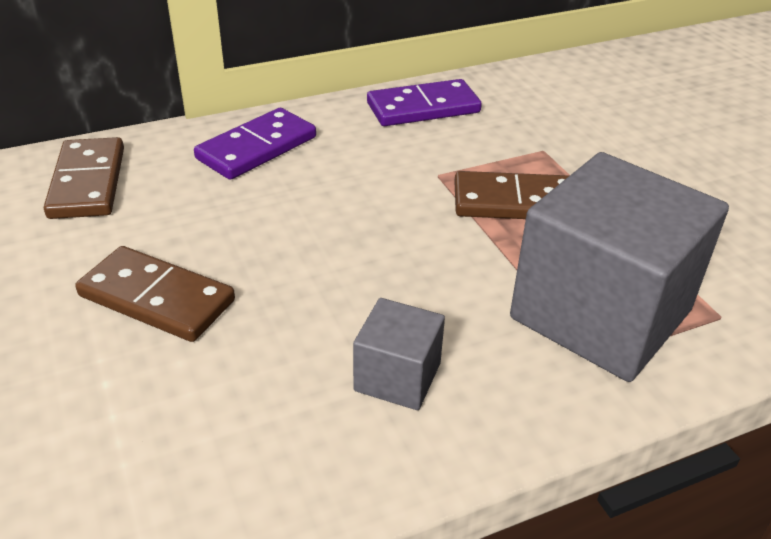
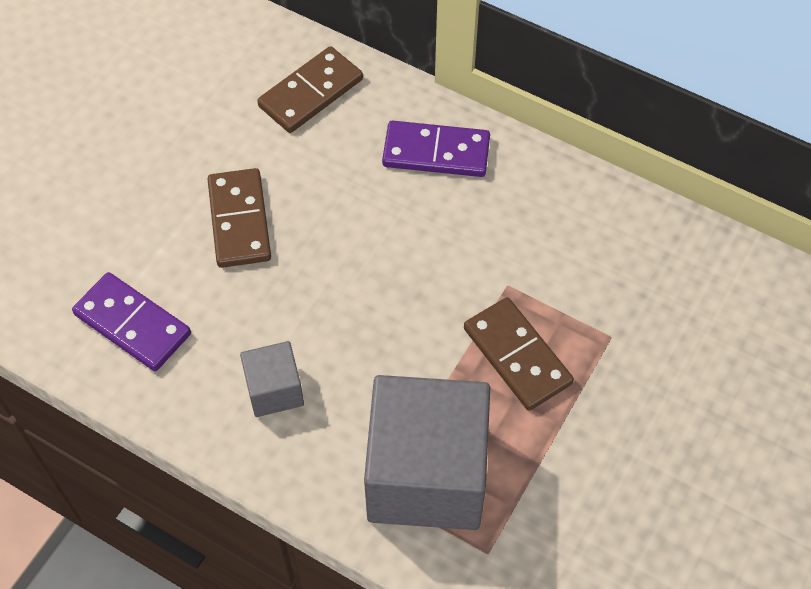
camera: 55 degrees right, 20 degrees up
(423, 108) = (596, 217): purple domino -> purple domino (132, 324)

